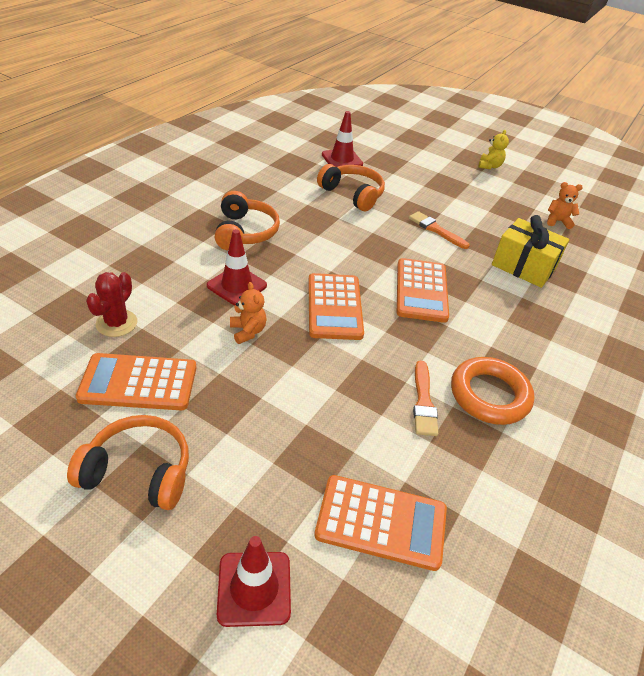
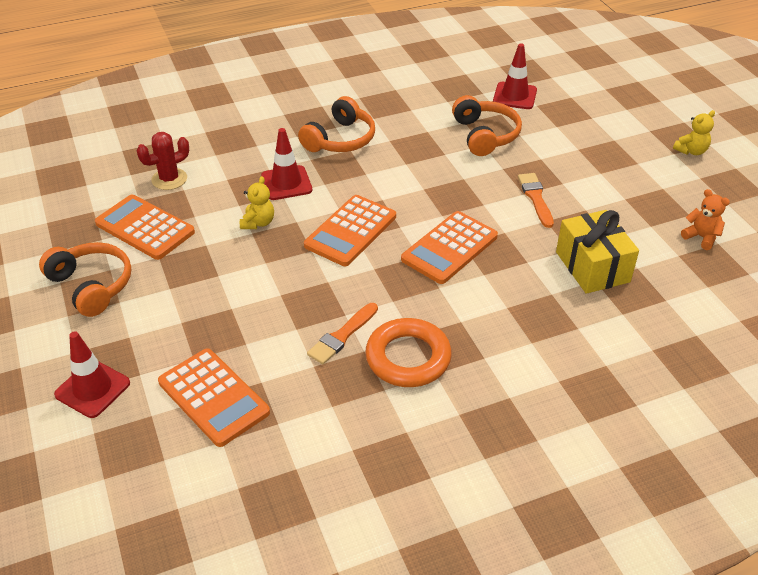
camera: 40 degrees right, 0 degrees up
(248, 331) = (258, 223): orange teddy bear -> yellow teddy bear

